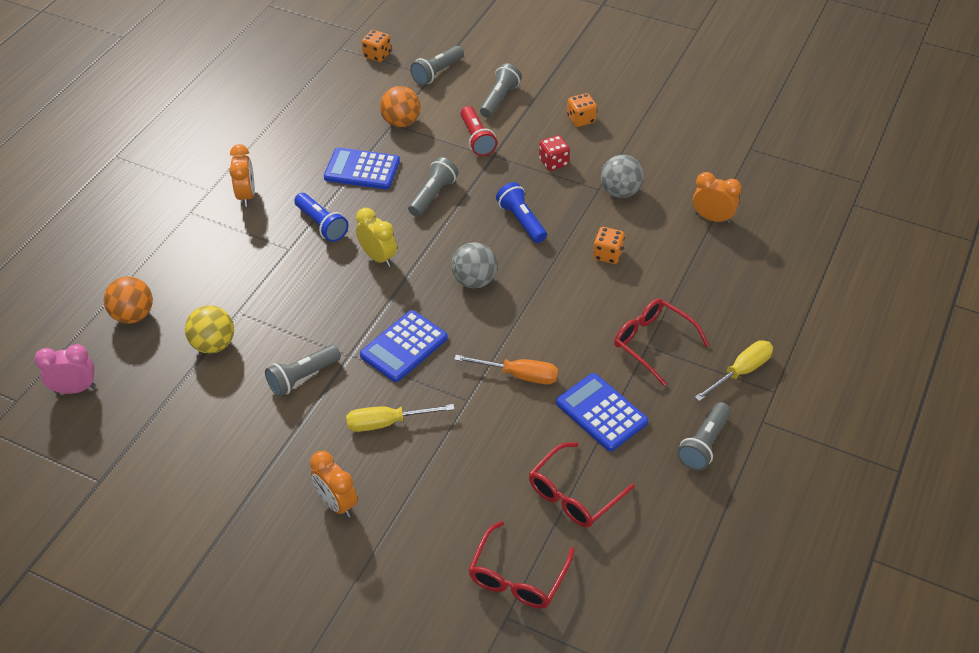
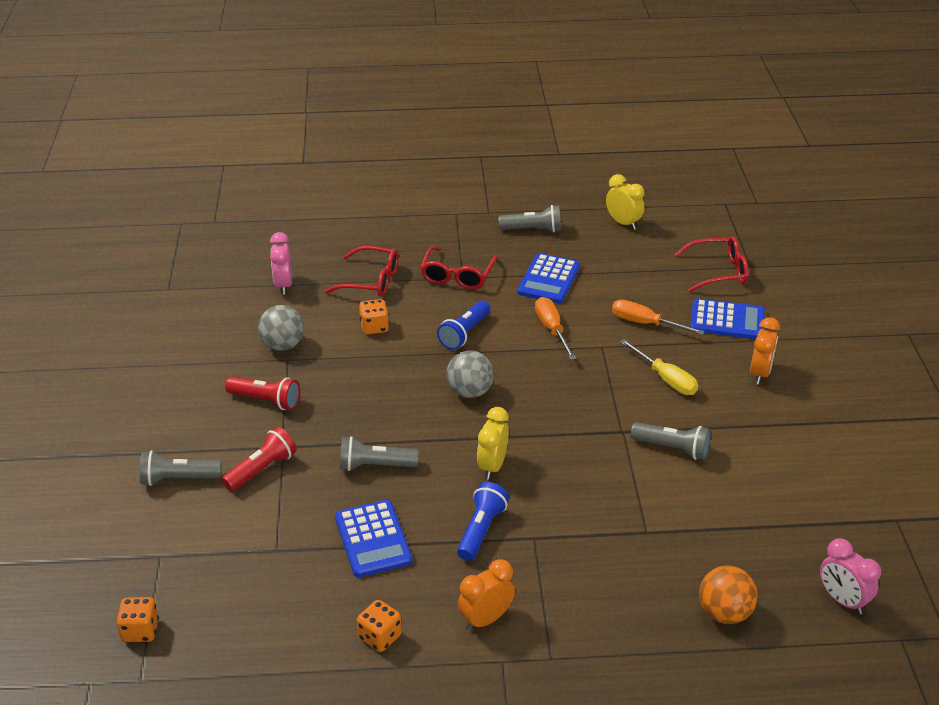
camera: 120 degrees left, 10 degrees down
(213, 344) = (697, 528): yellow ball -> none
(401, 122) = (268, 544): orange ball -> none
(404, 347) = (582, 403): blue calculator -> blue calculator (727, 320)
(437, 73) = (152, 553): grey flashlight -> none
(476, 454) = (645, 323): none -> orange screwdriver
(521, 221) = (368, 392): blue flashlight -> blue flashlight (464, 333)
(553, 162) = (266, 400): red dice -> red flashlight
(574, 495) = (632, 269): red glasses -> red glasses (371, 281)
(581, 119) = (182, 405): orange dice -> orange dice (380, 637)
(669, 538) = (623, 223): none -> yellow clock
(712, 218) = (283, 285): orange clock -> pink clock
(740, 372) = (450, 231): yellow screwdriver -> none

